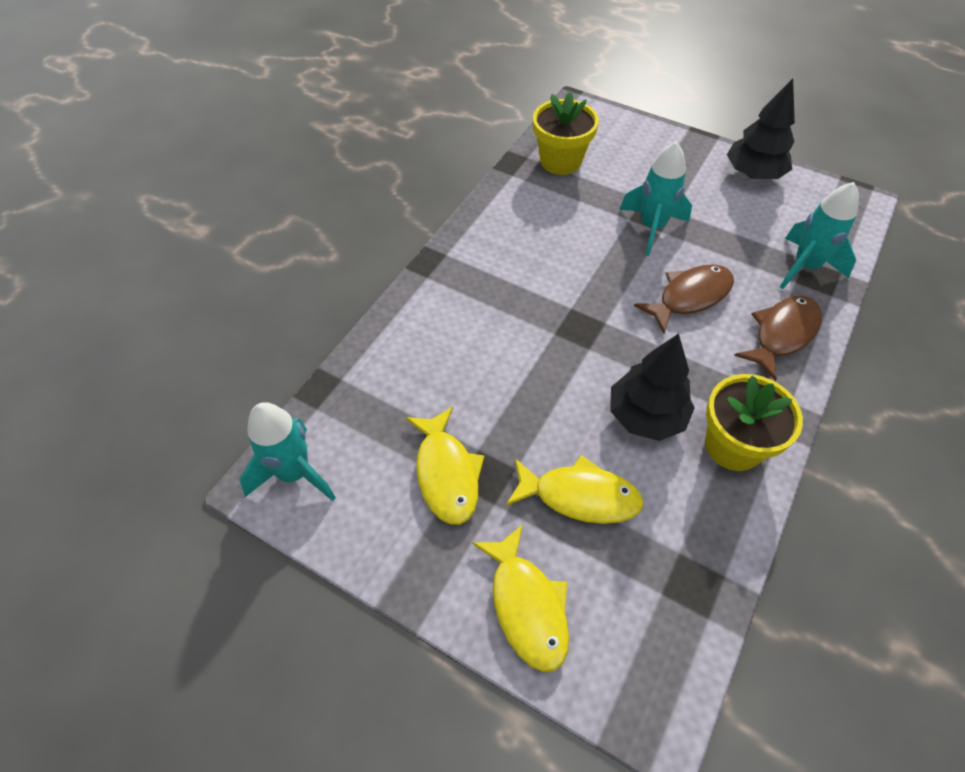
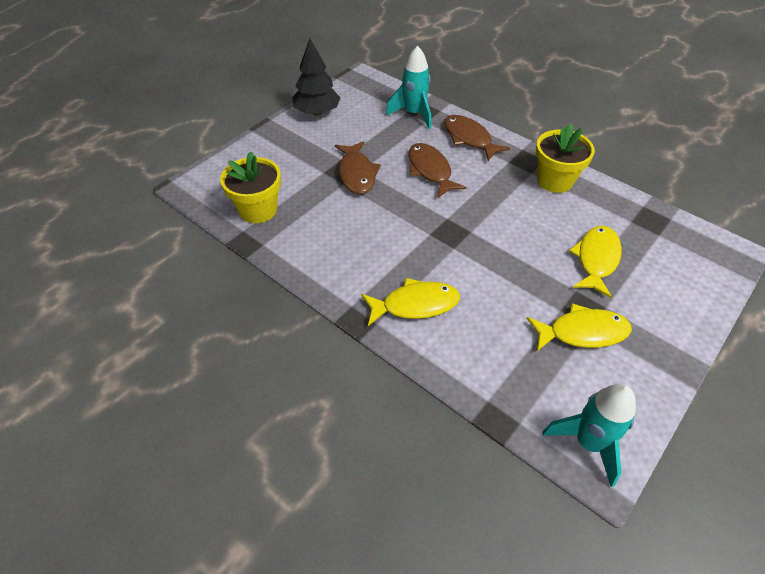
camera: 80 degrees left, 5 degrees down
(526, 605) = (679, 300): yellow fish -> yellow fish (415, 305)
(646, 416) = (532, 214): black tree -> none
(651, 228) = (357, 174): turquoise rocket -> brown fish

